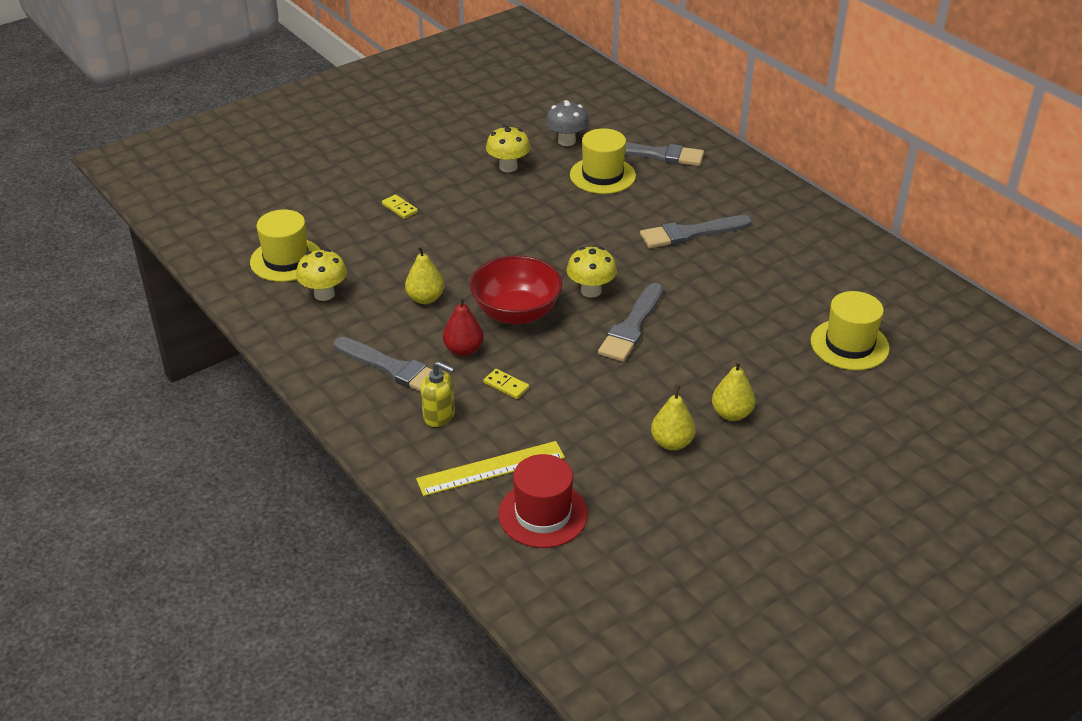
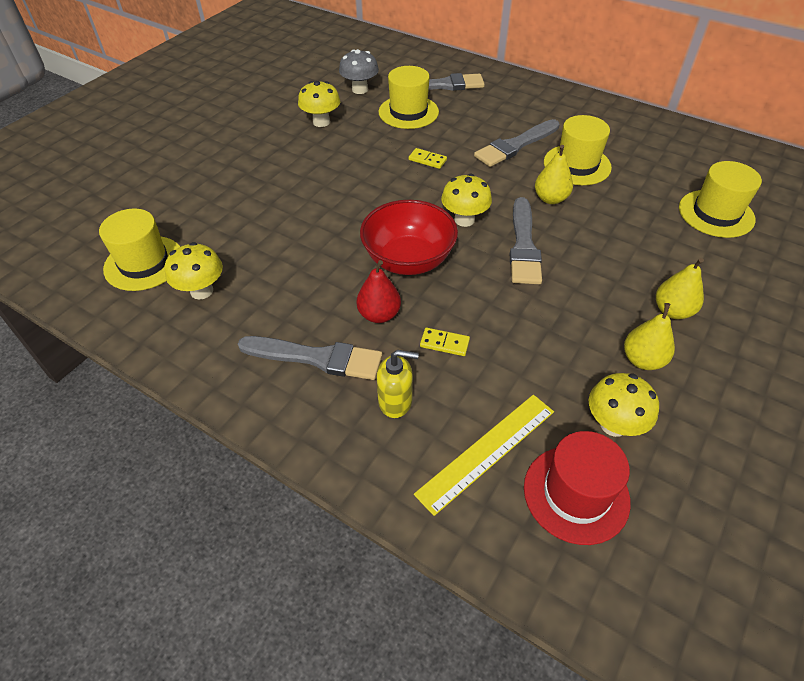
camera: 20 degrees left, 10 degrees up
(400, 208) = (239, 182): yellow domino -> yellow domino (427, 160)
(425, 298) = (310, 268): yellow pear -> yellow pear (550, 199)
(609, 480) = (613, 424): none -> yellow mushroom
(741, 266) = (577, 165): none -> yellow hat

